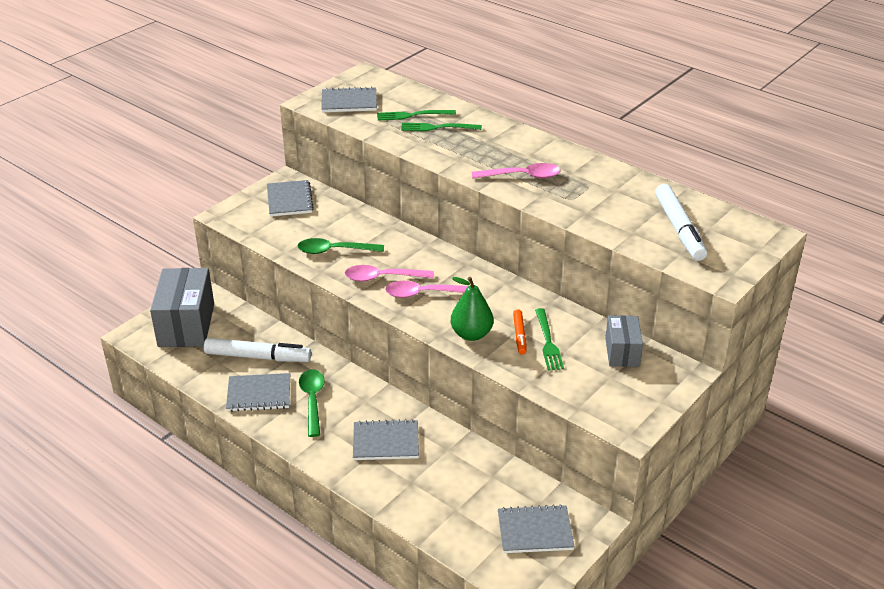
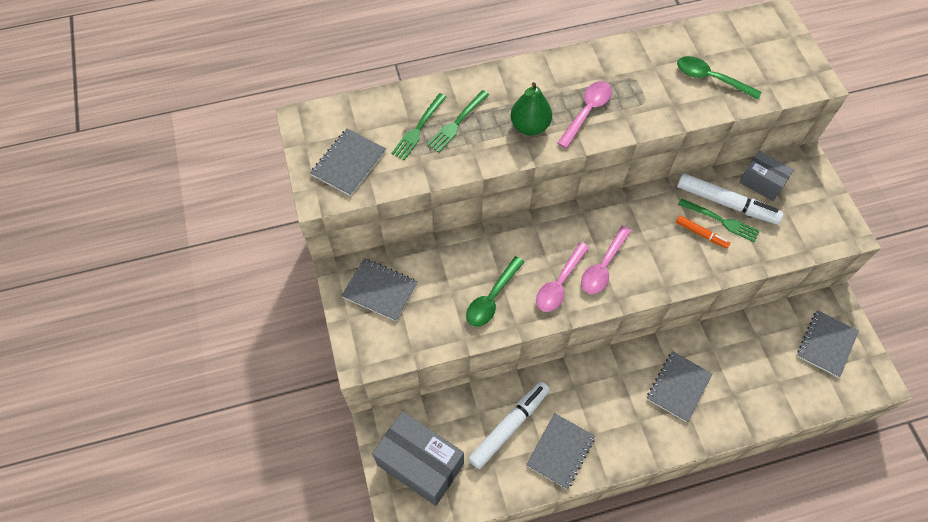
camera: 55 degrees left, 25 degrees up
(312, 400) = (595, 413): green spoon -> green spoon (710, 79)
(471, 334) = (679, 265): green pear -> green pear (529, 126)
(679, 229) = (735, 63): white marker -> white marker (726, 203)

